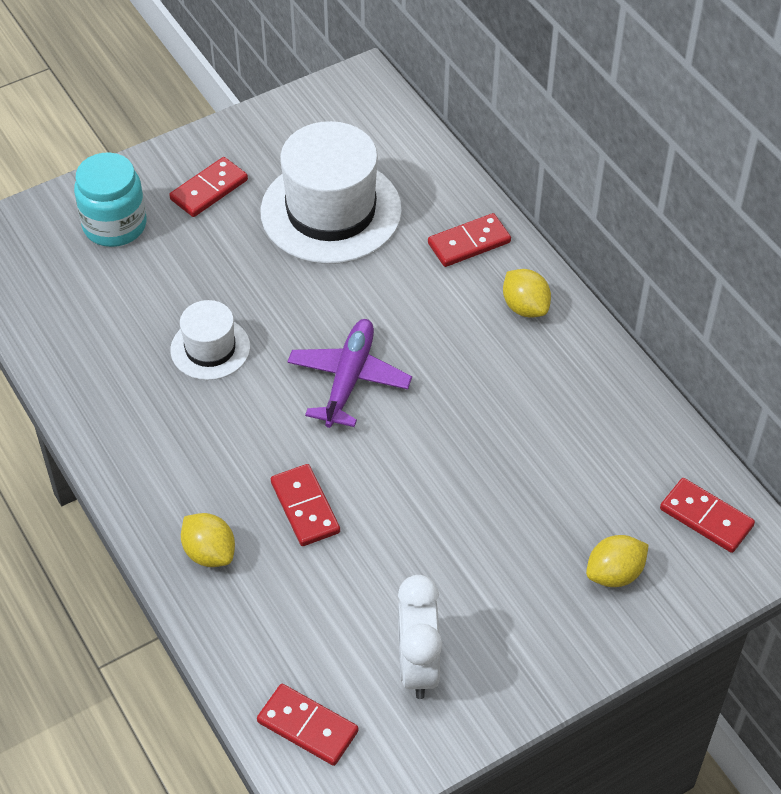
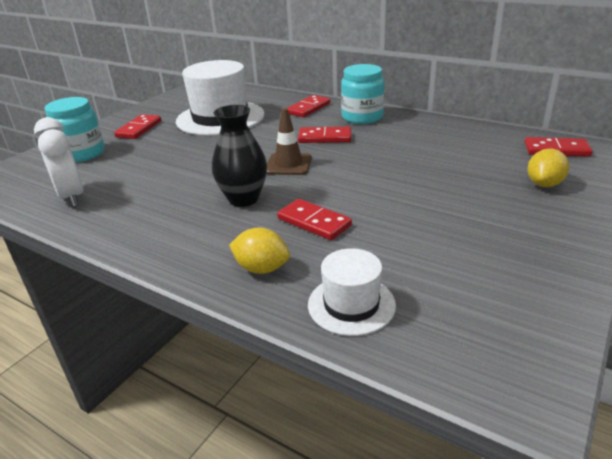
camera: 25 degrees left, 20 degrees down
(210, 348) = (183, 179): white hat -> white hat (351, 304)
(256, 426) = (243, 199): none -> black vase
(307, 727) = (449, 344): red domino -> red domino (325, 137)
(349, 379) = (288, 164): purple plane -> brown traffic cone
(418, 666) = (487, 270): white clock -> white clock (72, 197)
(525, 307) = (362, 117): yellow lemon -> turquoise jar

